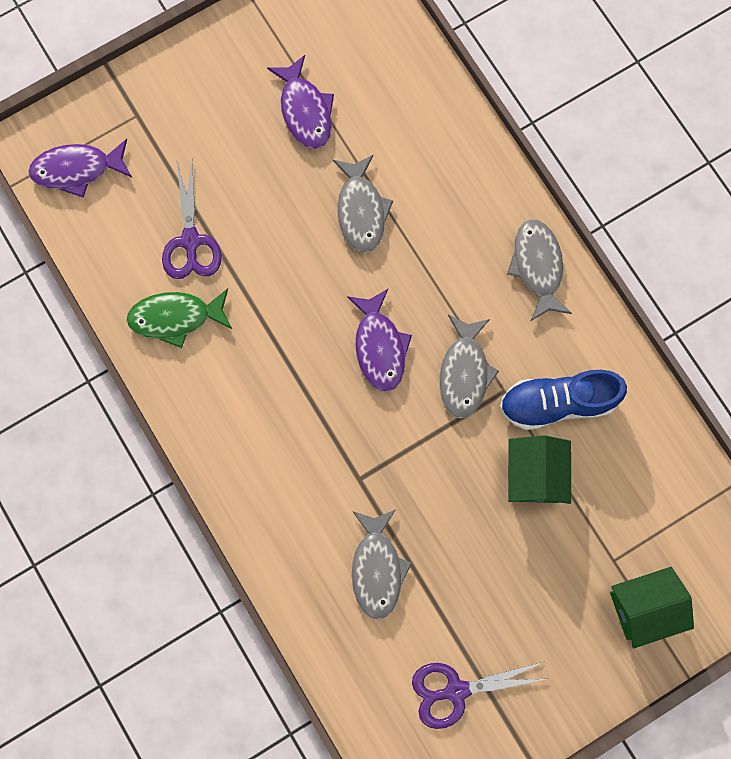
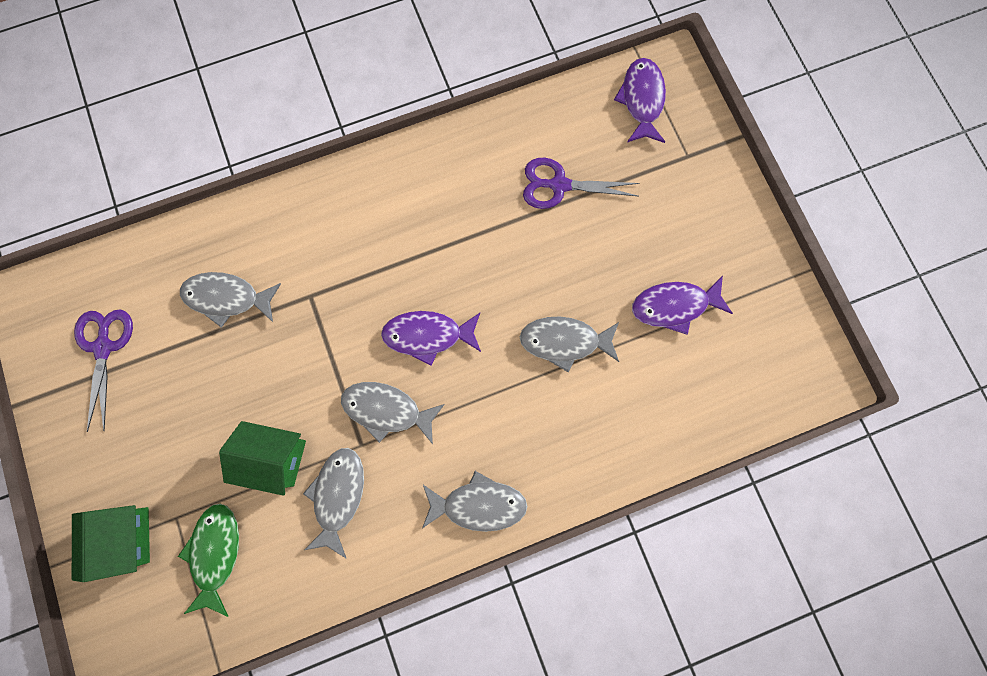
camera: 100 degrees right, 0 degrees up
(175, 317) = (490, 163): green fish -> green fish (216, 552)
(557, 402) = (338, 495): blue shoe -> grey fish

